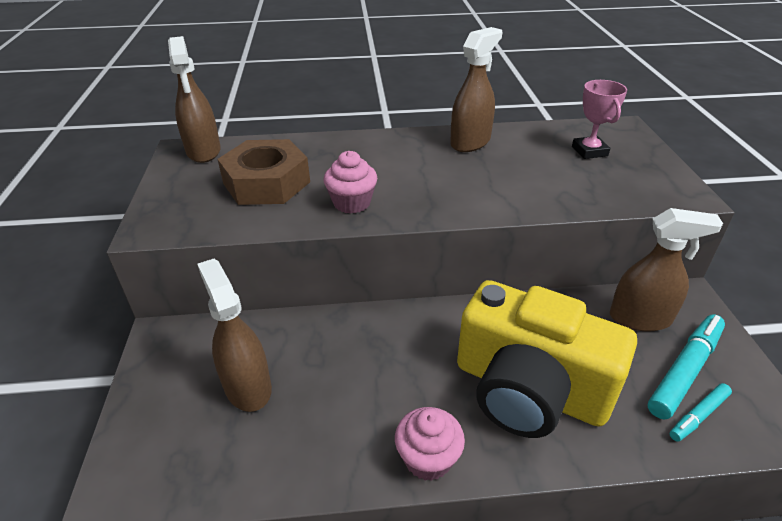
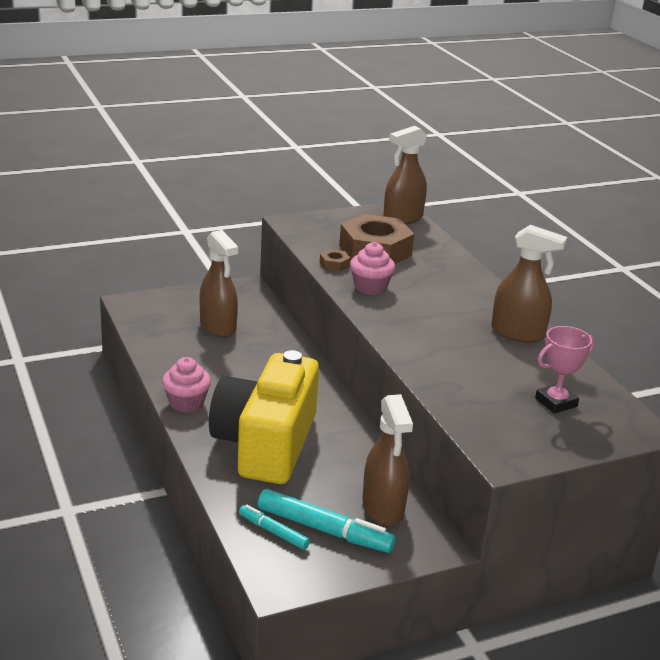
camera: 70 degrees right, 10 degrees down
(247, 386) = (218, 327): brown spray bottle -> brown spray bottle turned 105 degrees clockwise
(284, 217) = (334, 264): none -> brown nut

